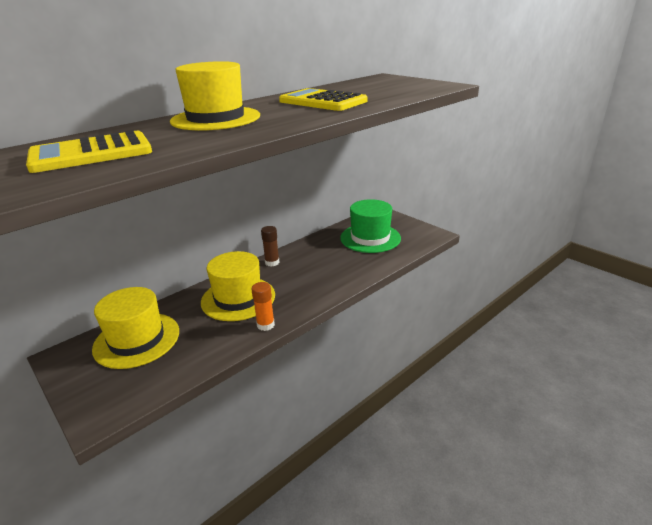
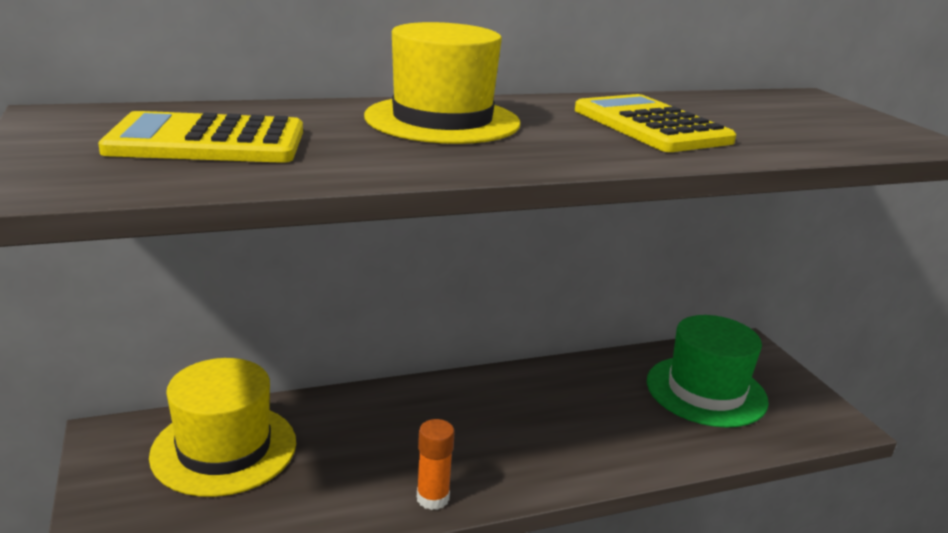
camera: 20 degrees right, 5 degrees down
(238, 298) = (413, 431): yellow hat -> none
(272, 262) = (503, 382): brown glue stick -> none

